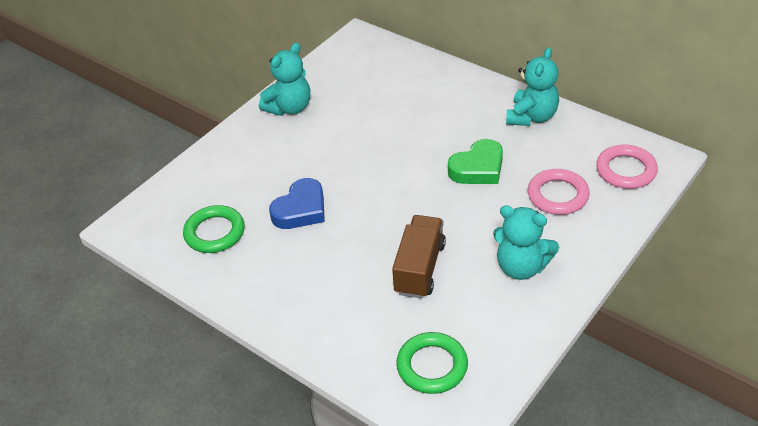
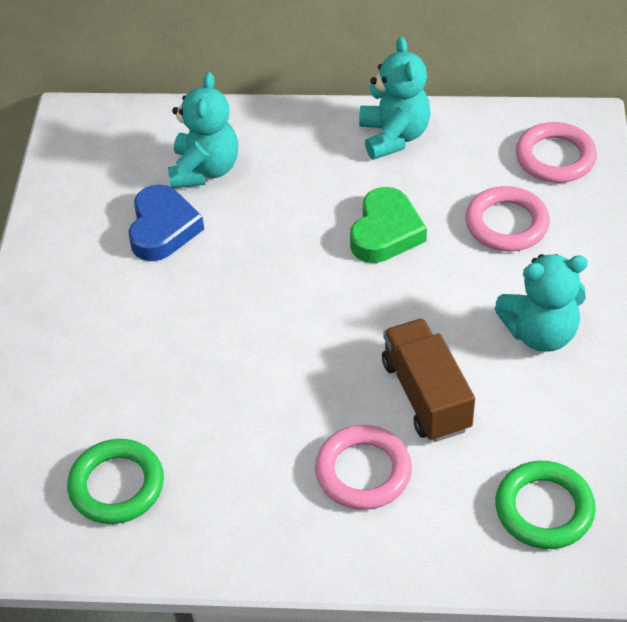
camera: 35 degrees left, 5 degrees up
(289, 108) = (65, 260): turquoise teddy bear -> turquoise teddy bear (204, 170)
(301, 209) = (208, 394): blue heart -> blue heart (163, 228)
(347, 291) = (363, 471): none -> pink ring

